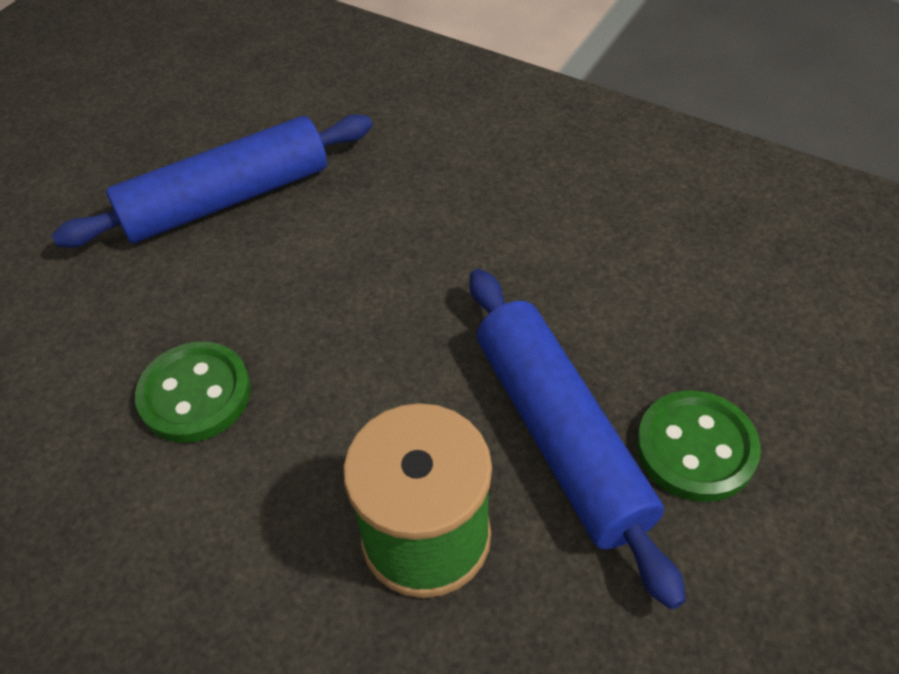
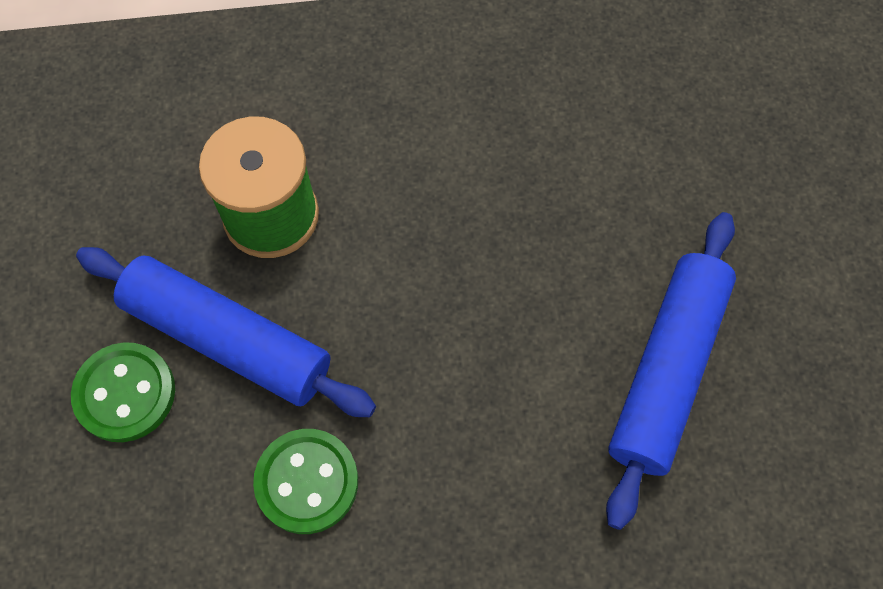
camera: 140 degrees right, 15 degrees up
(195, 394) = (504, 201): green button -> green button (307, 482)

